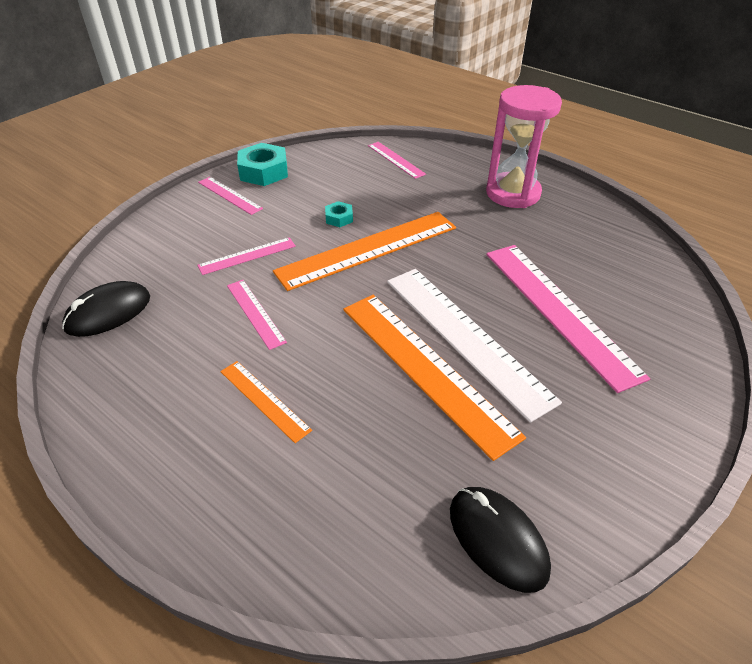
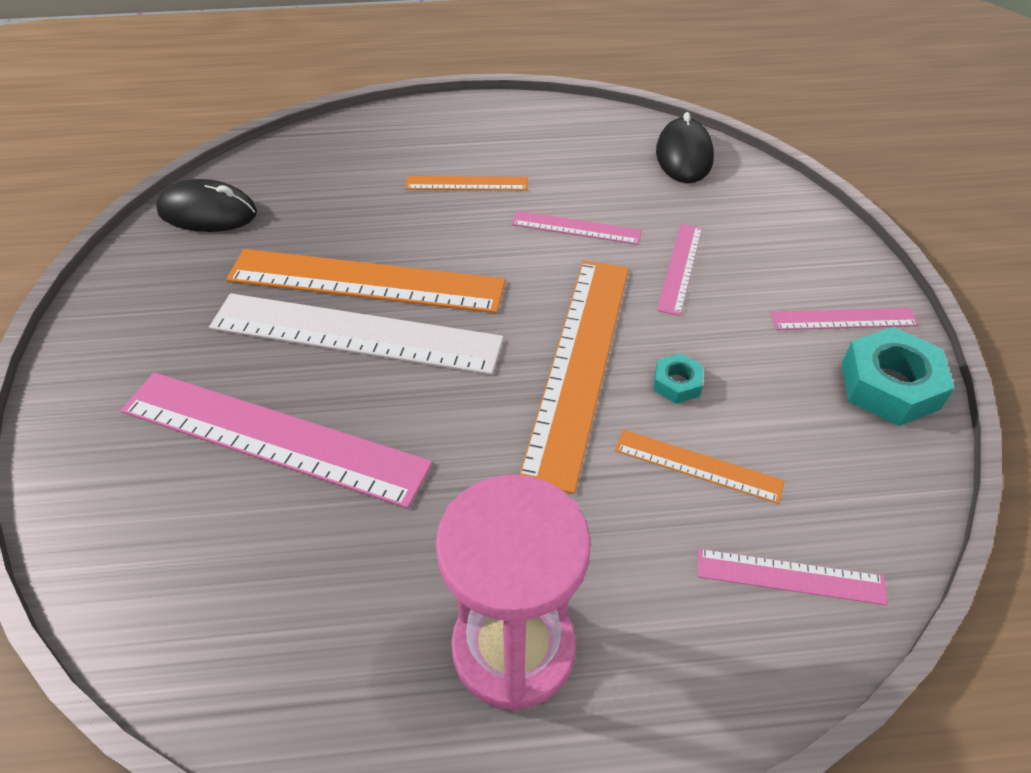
camera: 135 degrees right, 5 degrees up
(377, 194) = (698, 465): none -> orange ruler

